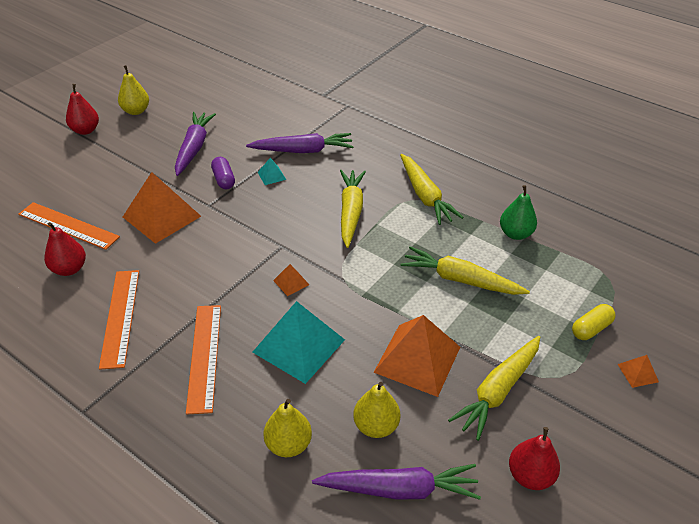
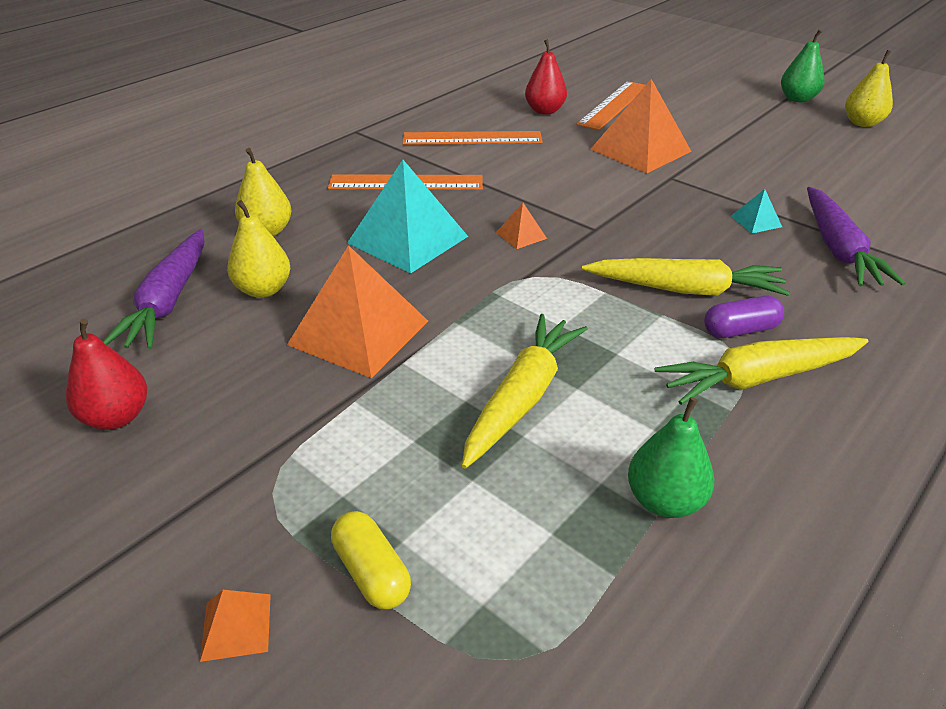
camera: 95 degrees right, 5 degrees down
(85, 130) = (797, 99): red pear -> green pear
(194, 148) = (796, 163): purple carrot -> none
(223, 180) = (731, 185): purple capsule -> purple capsule (740, 330)
(498, 390) = (273, 407): yellow carrot -> none

